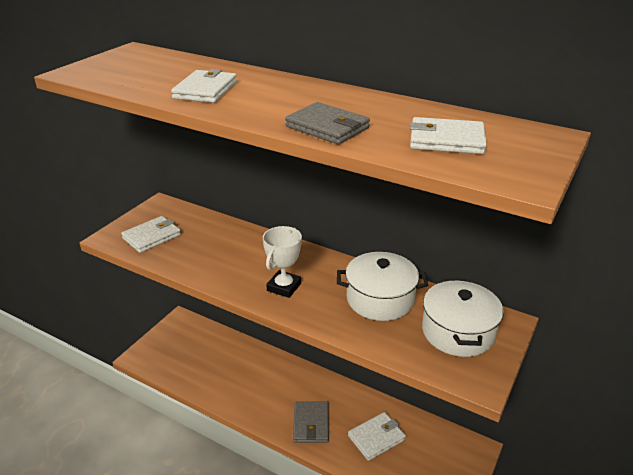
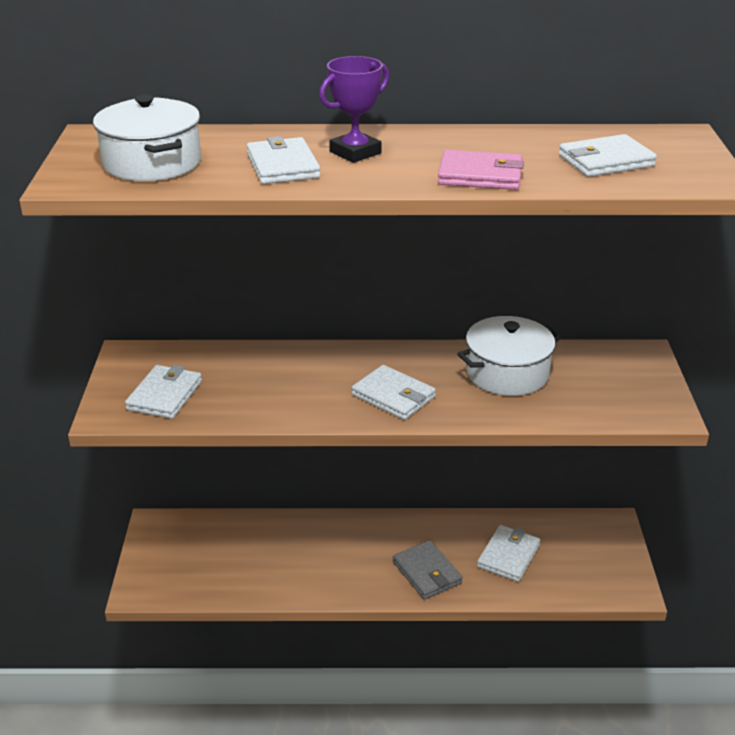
camera: 30 degrees left, 0 degrees up
(266, 92) = (355, 152): none -> purple trophy
(284, 287) = (393, 396): white trophy -> white wallet
(327, 127) = (480, 175): grey wallet -> pink wallet
(458, 332) = (610, 377): white pot -> white pot (152, 163)

